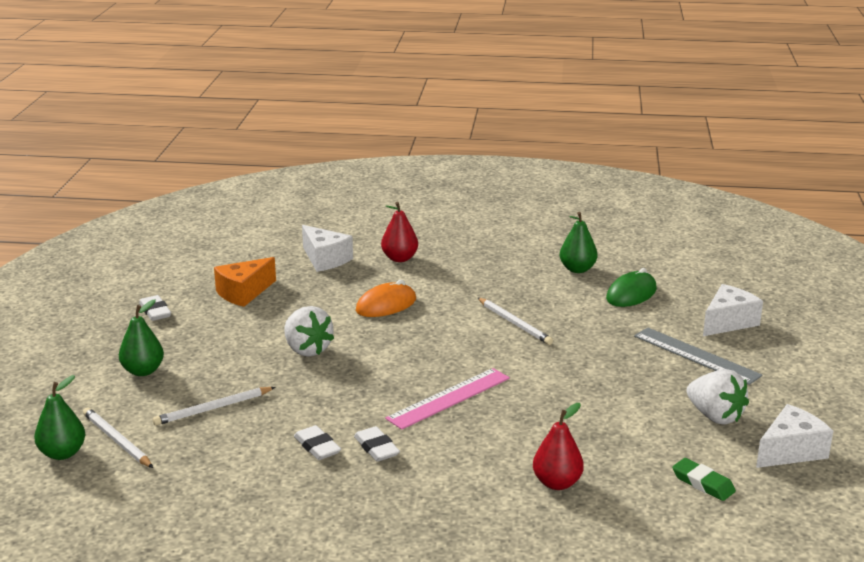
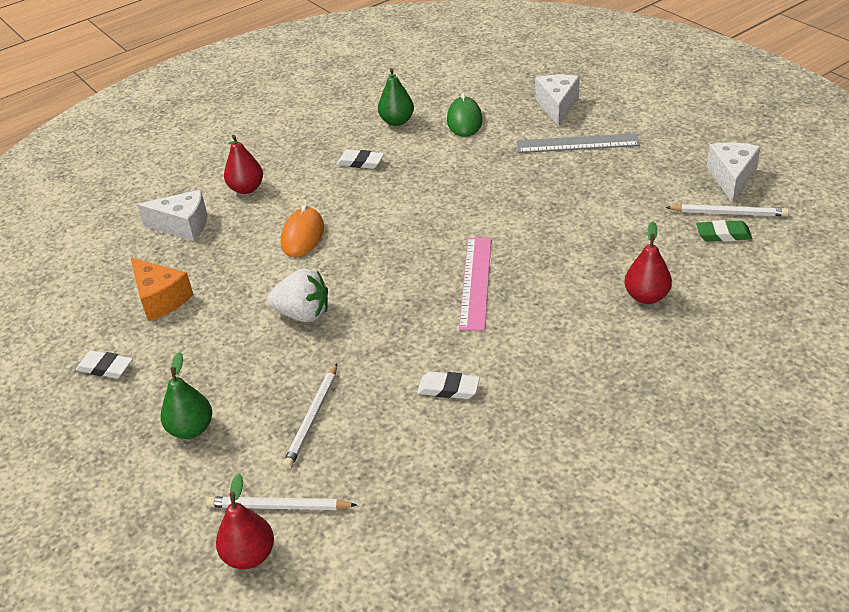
camera: 40 degrees left, 15 degrees up
(62, 453) = (249, 555): green pear -> red pear
(243, 293) = (161, 299): orange cheese -> orange cheese turned 45 degrees counterclockwise
(376, 448) = (492, 358): white eraser -> white eraser (360, 162)
(514, 323) = (423, 192): white pencil -> white pencil (728, 213)
(715, 416) = (656, 181): white strawberry -> none

